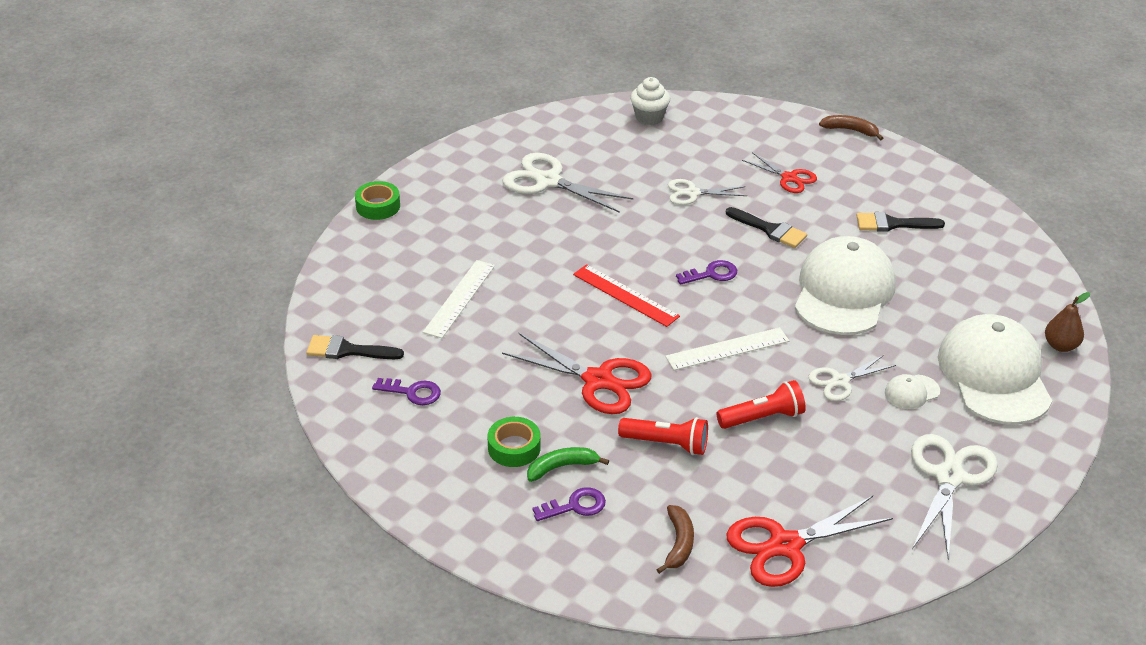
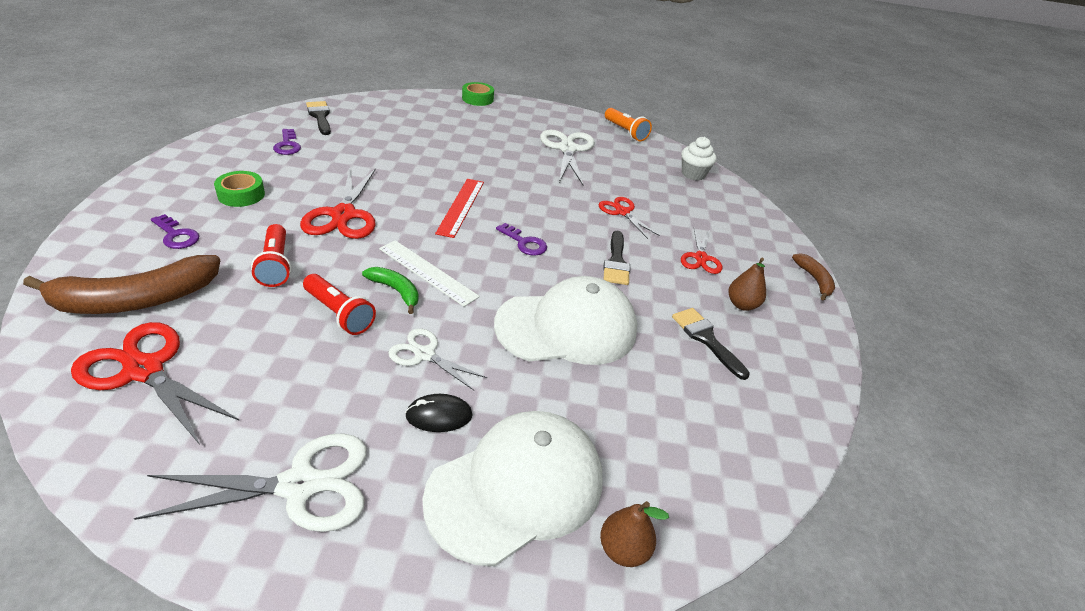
camera: 55 degrees right, 0 degrees up
(460, 298) = (403, 142): white ruler -> none
(533, 124) = (625, 132): none -> orange flashlight
(562, 467) = (225, 220): green banana -> green banana (396, 291)
(678, 544) = (135, 300): brown banana -> brown banana, size x1.99
(692, 193) = (622, 212): white scissors -> red scissors
(861, 185) = (742, 305): none -> brown pear
(911, 392) = (439, 415): white cap -> black mouse

